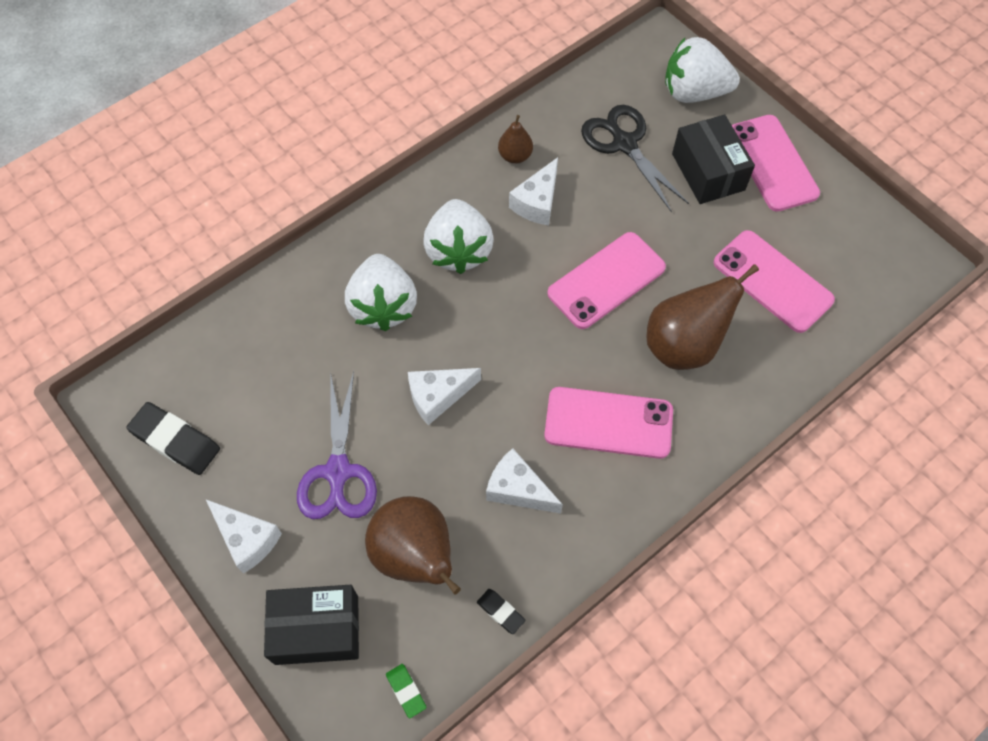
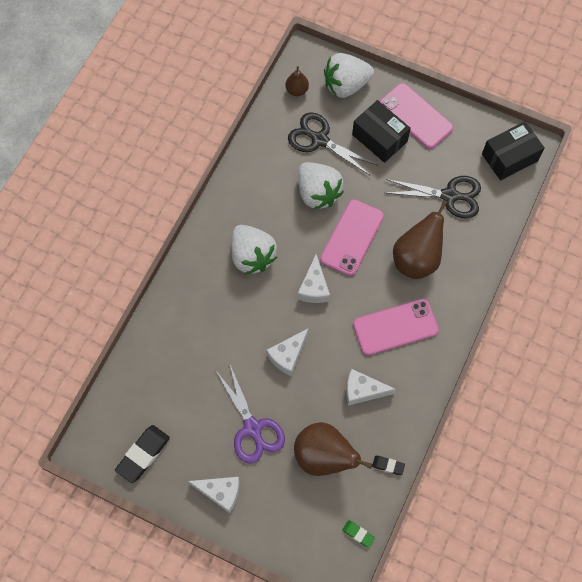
camera: 25 degrees left, 5 degrees up
(175, 441) = (143, 454): black eraser -> black eraser turned 60 degrees counterclockwise
(317, 630) = (290, 525): black box -> black box (509, 157)
(383, 306) = (224, 313): white strawberry -> white strawberry (318, 193)
(515, 156) = (255, 177): brown pear -> brown pear (297, 90)
(537, 202) = (285, 203): white cheese -> white cheese (314, 287)
(772, 281) = (449, 196): pink phone -> black scissors

